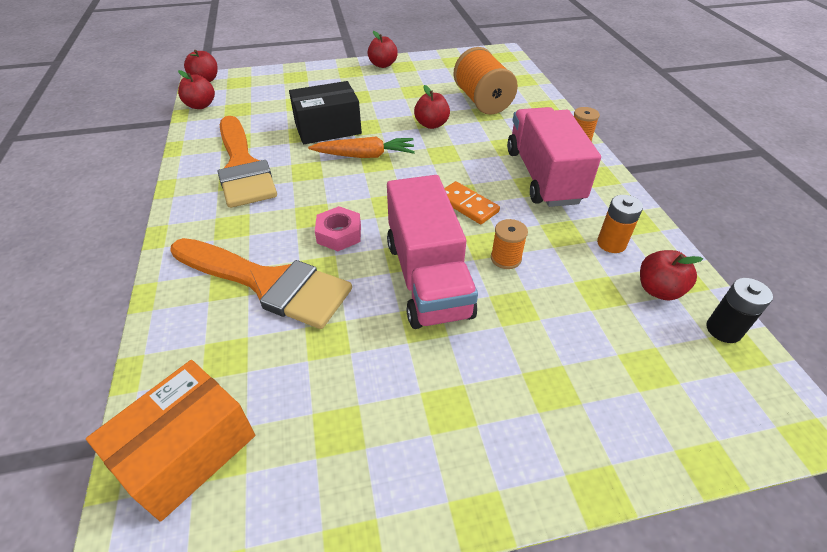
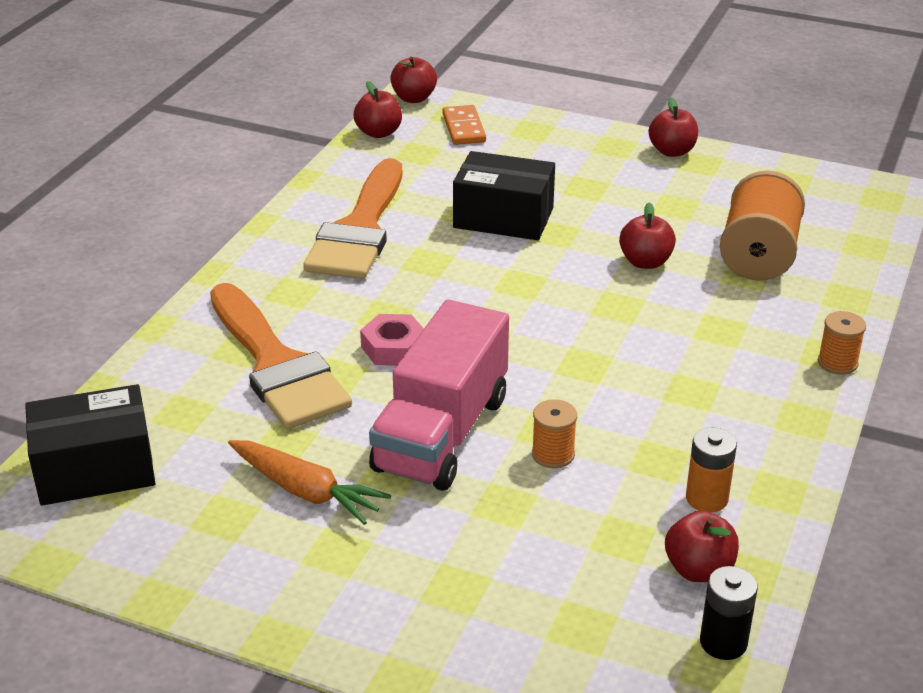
camera: 35 degrees right, 10 degrees down
(188, 451) = (95, 469): orange box -> black box
(365, 156) = (514, 270): orange carrot -> orange carrot (306, 491)
(467, 205) = (575, 379): orange domino -> orange domino (463, 128)
(543, 176) = (719, 386): pink truck -> none

